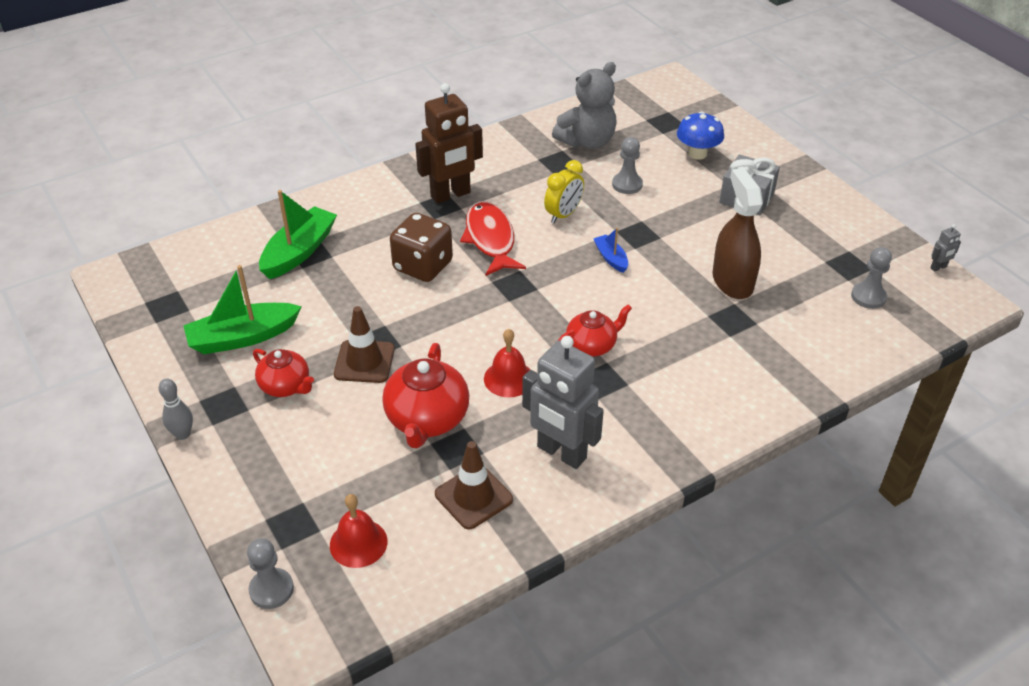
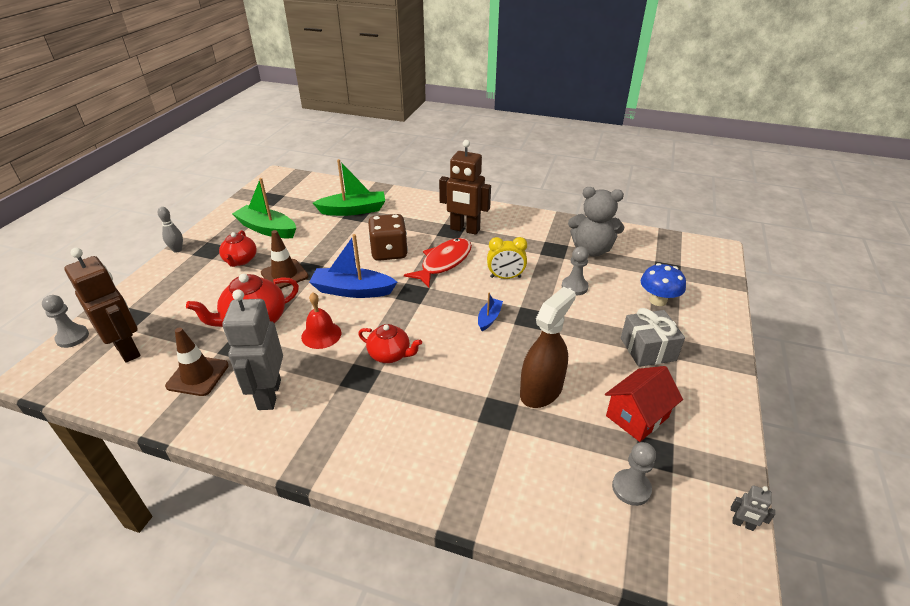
camera: 50 degrees right, 5 degrees down
(358, 543) = (127, 349): red bell -> brown robot
(460, 324) = (352, 290): none -> blue boat
(808, 250) = (637, 416): none -> red house

